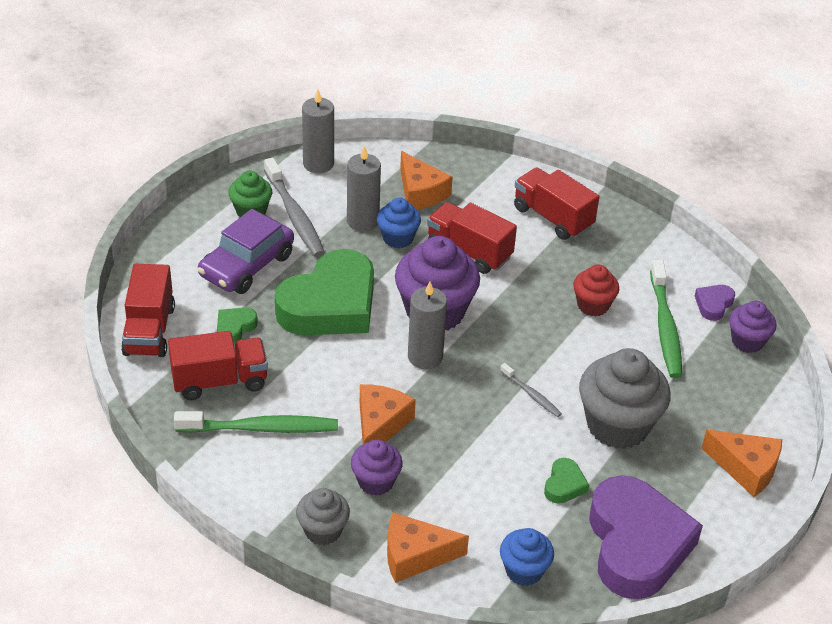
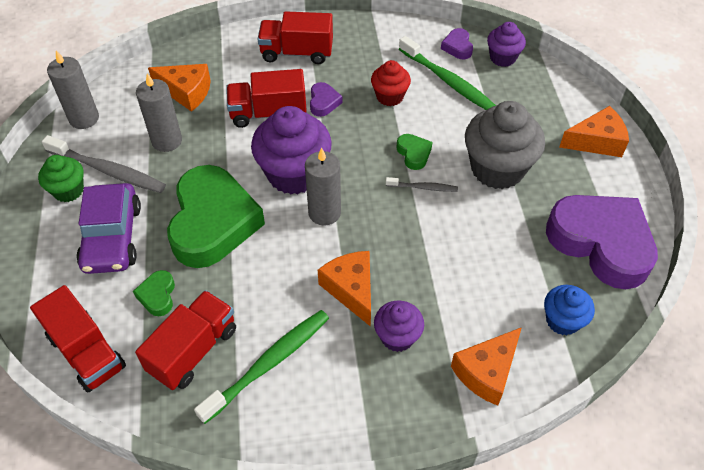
camera: 40 degrees left, 10 degrees up
(323, 530) = (405, 409): grey cupcake -> none
(398, 238) = (207, 136): blue cupcake -> none
(527, 273) = (323, 102): none -> purple heart
(564, 485) = (515, 237): green heart -> green heart (414, 154)

